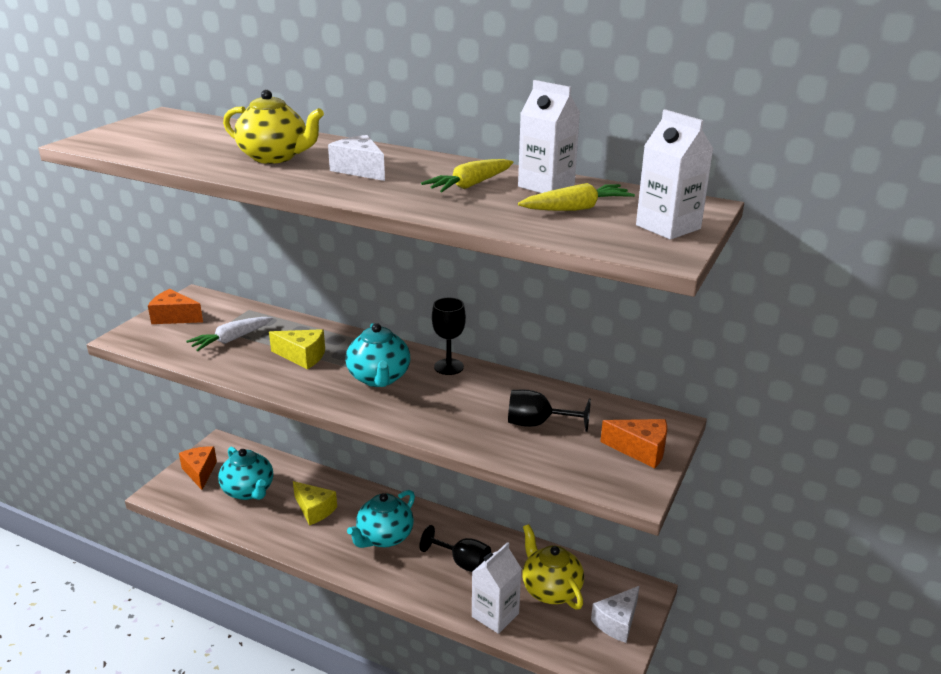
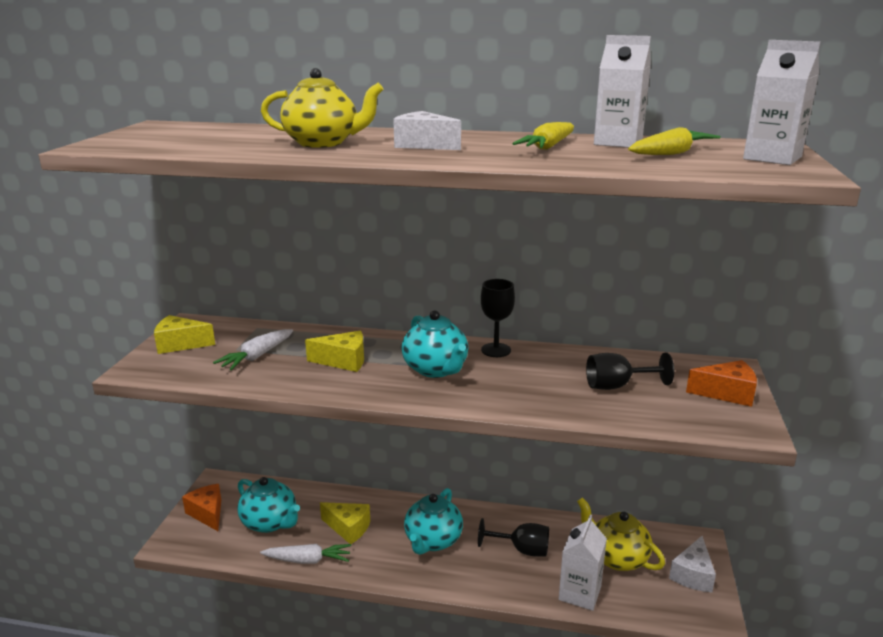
camera: 15 degrees left, 5 degrees down
(174, 317) = (180, 344): orange cheese -> yellow cheese
(266, 532) = (308, 560): none -> white carrot

